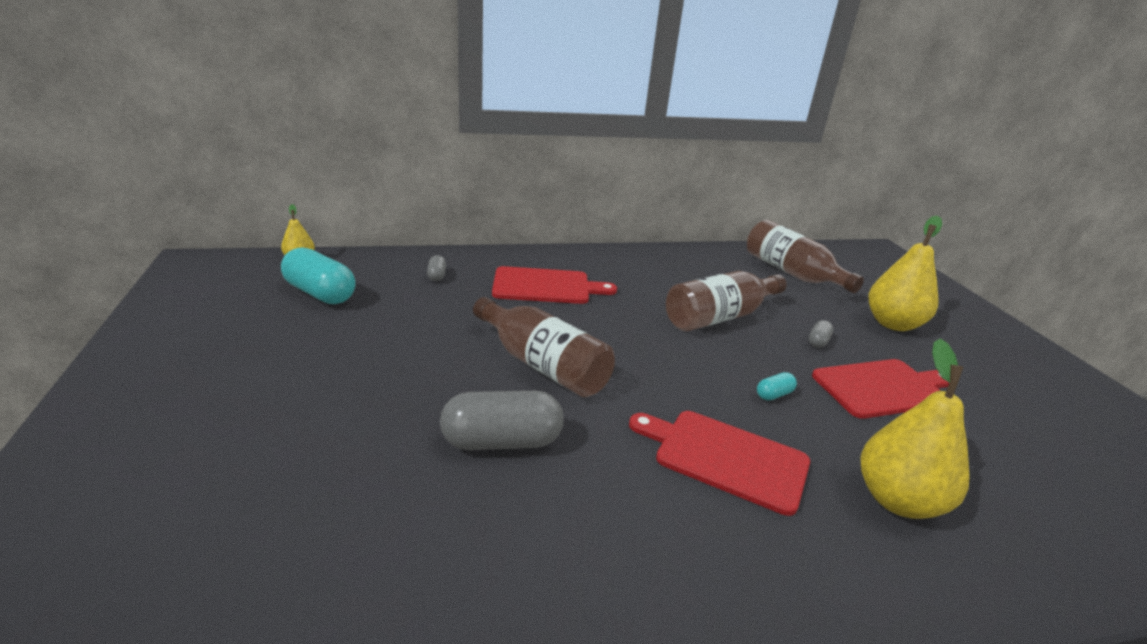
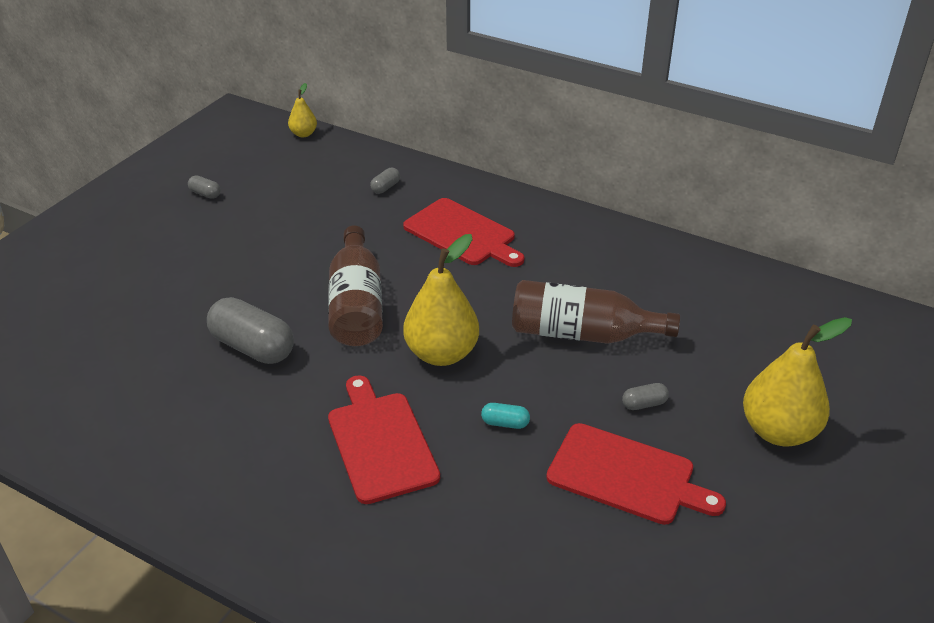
camera: 45 degrees right, 10 degrees up
(254, 334) = (205, 194): none -> grey capsule
(320, 293) = (281, 174): turquoise capsule -> none
(792, 273) = (764, 323): brown bottle -> none
(898, 500) = (459, 548): yellow pear -> yellow pear (441, 353)

